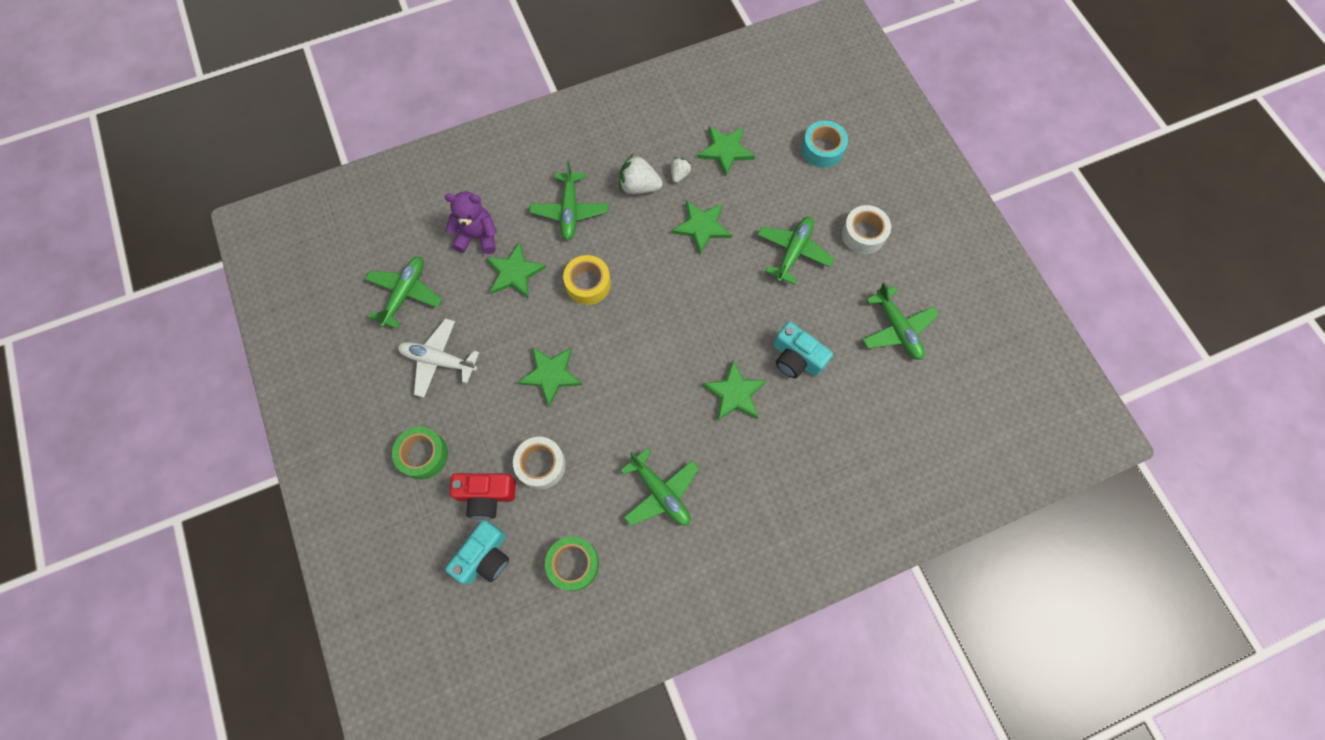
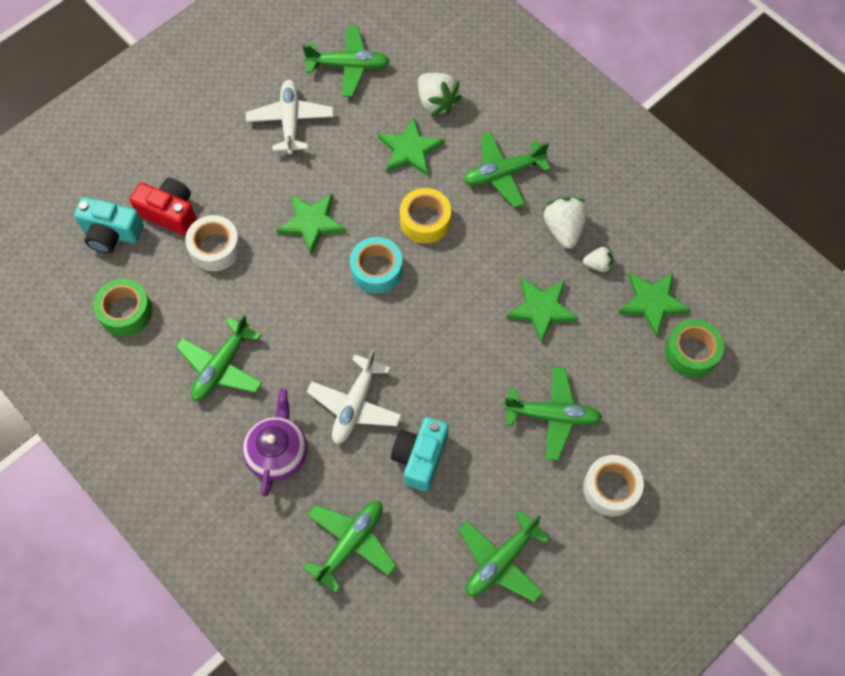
camera: 70 degrees right, 5 degrees down
(423, 455) = (192, 145): green tape -> green tape (691, 352)
(477, 236) = (436, 102): purple teddy bear -> white strawberry
(486, 495) = (169, 213): red camera -> red camera turned 135 degrees clockwise
(735, 393) = (355, 405): green star -> white plane
(755, 468) = (277, 452): none -> purple teapot
(822, 149) = (707, 409): turquoise tape -> turquoise tape (376, 270)
(852, 434) = (350, 543): none -> green plane

